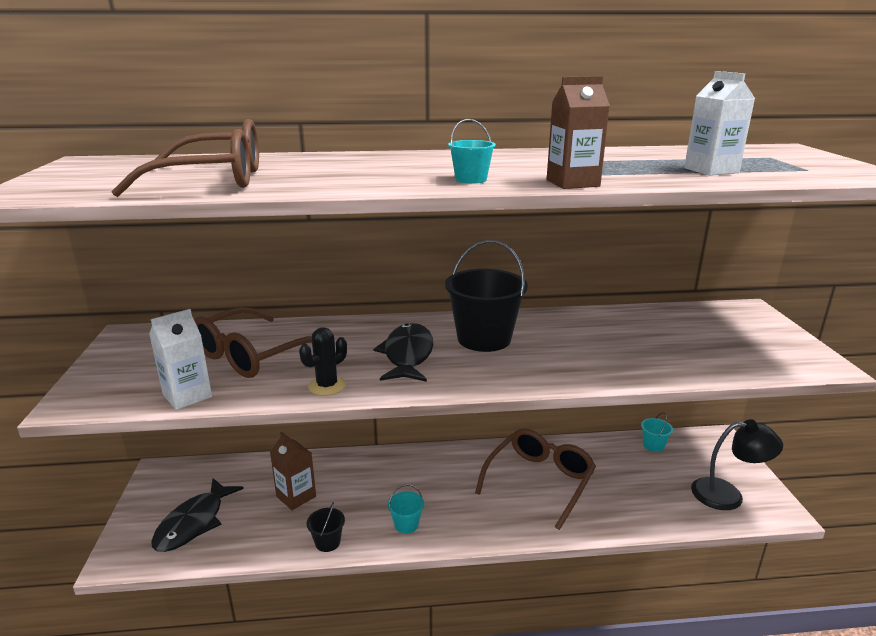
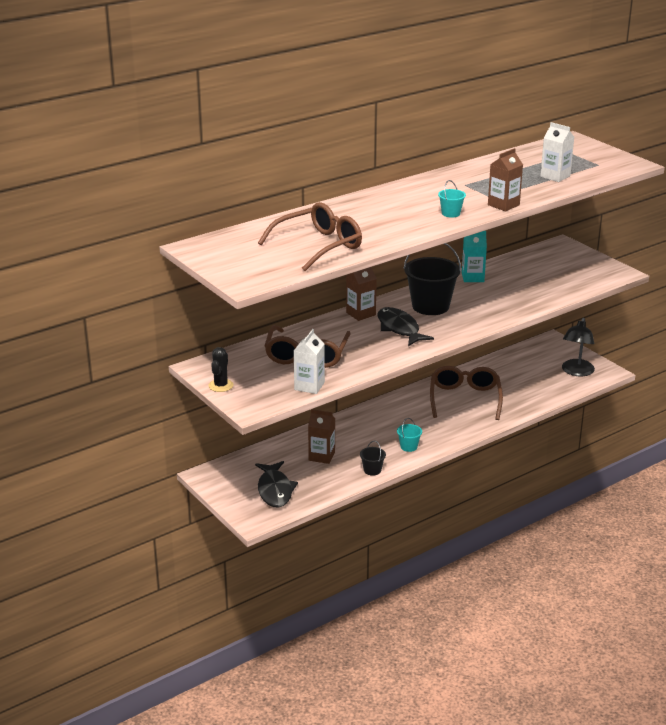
camera: 30 degrees left, 5 degrees up
(327, 386) = (379, 358): black cactus -> black cactus (221, 385)
(387, 325) = (360, 314): none -> brown carton
(581, 319) = (472, 277): none -> turquoise carton
(653, 445) = (516, 356): turquoise bucket -> none
(727, 494) = (576, 372): black lamp -> black lamp turned 135 degrees clockwise

